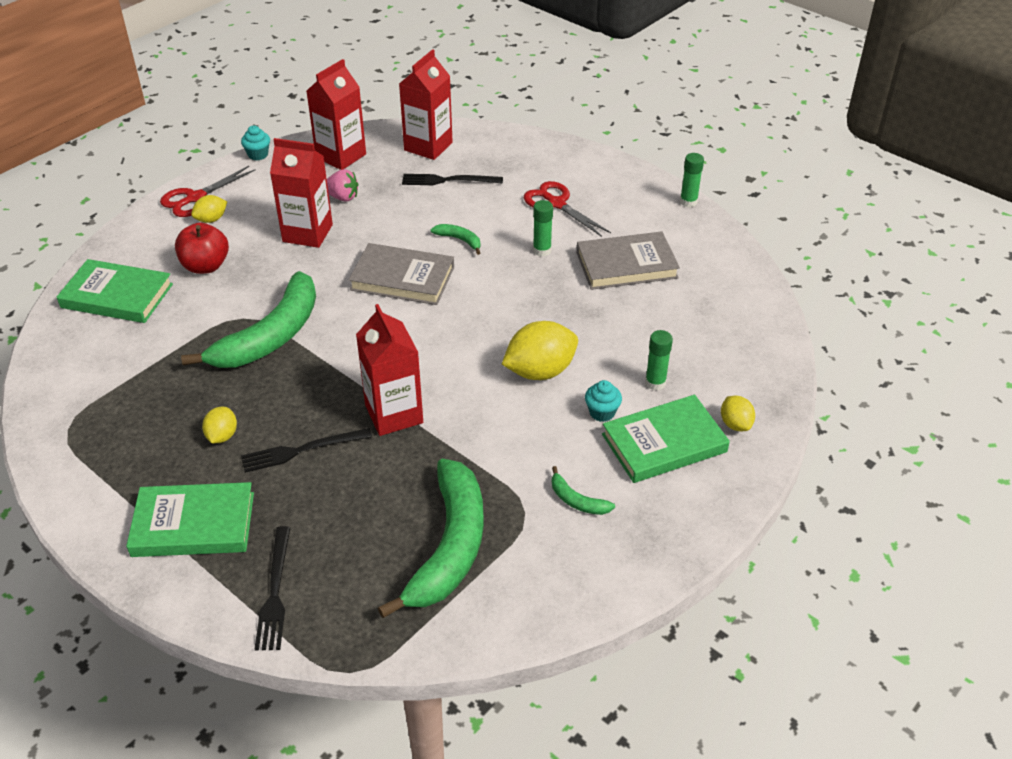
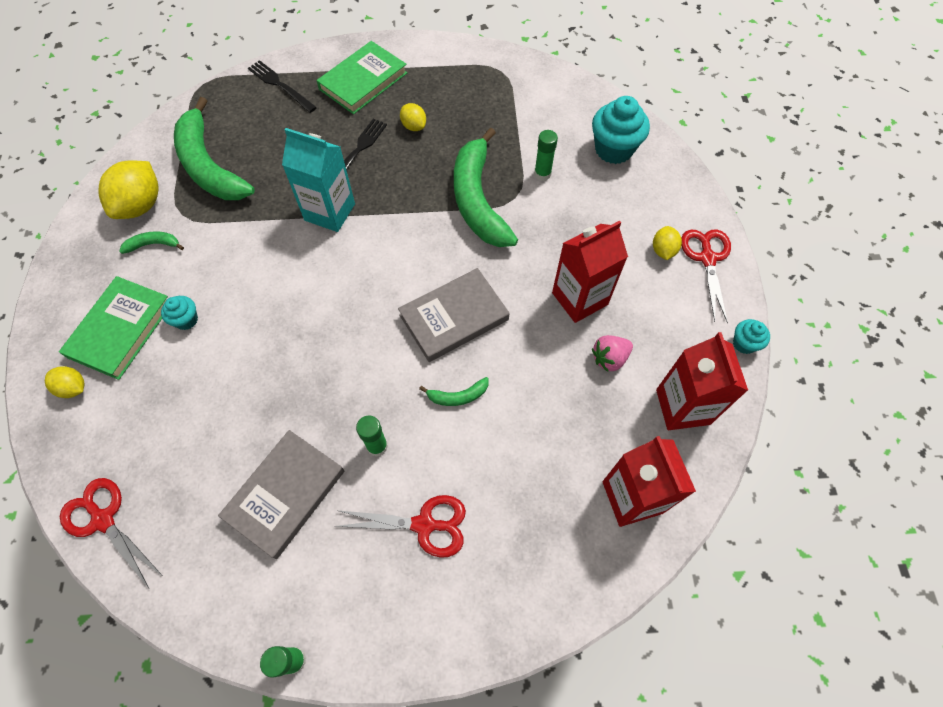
camera: 135 degrees right, 20 degrees up
(117, 296) = (613, 149): green book -> turquoise cupcake
(205, 266) = (600, 212): red apple -> none
(394, 414) = (329, 212): red carton -> turquoise carton
(448, 180) = (555, 464): black fork -> none
(540, 371) = (262, 319): yellow lemon -> yellow lemon (141, 205)
(655, 383) = (163, 378): green glue stick -> green glue stick (542, 174)
(763, 327) = (103, 519): none -> red scissors

